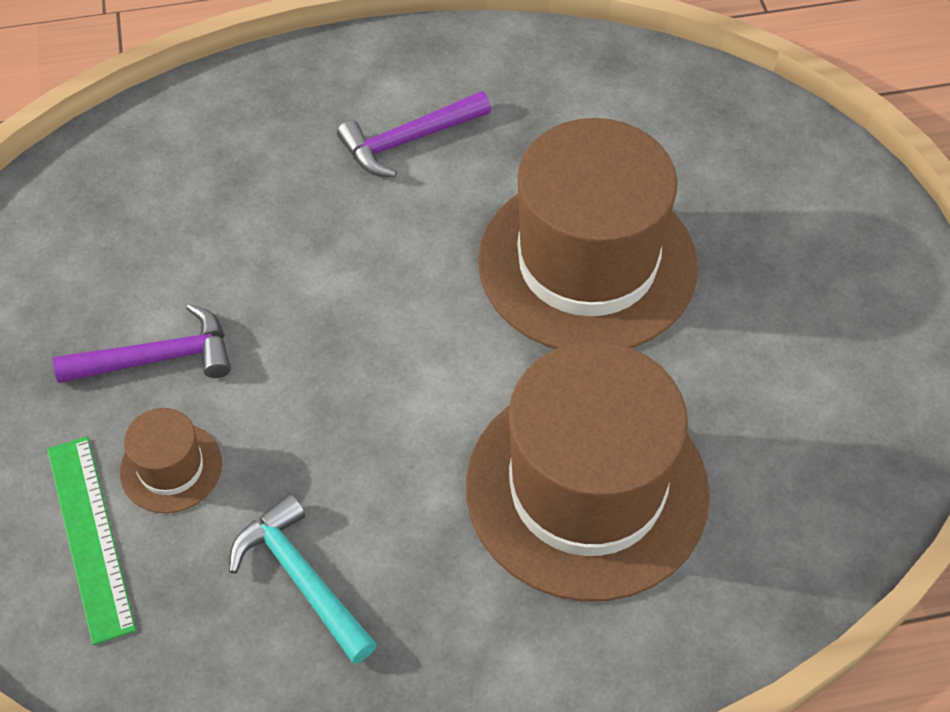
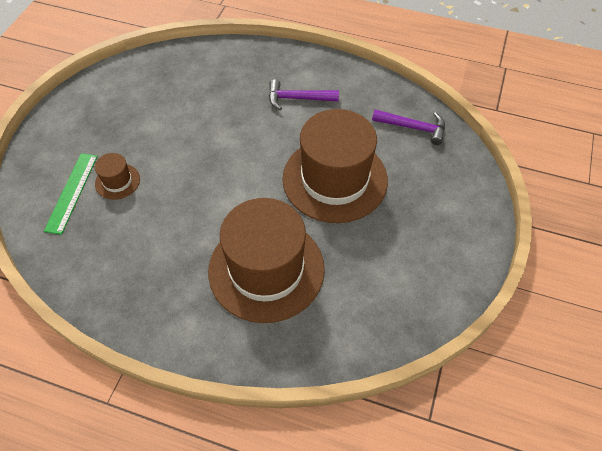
camera: 30 degrees right, 0 degrees up
(158, 358) = (143, 139): purple hammer -> purple hammer (413, 127)
(301, 578) = (132, 246): turquoise hammer -> none

